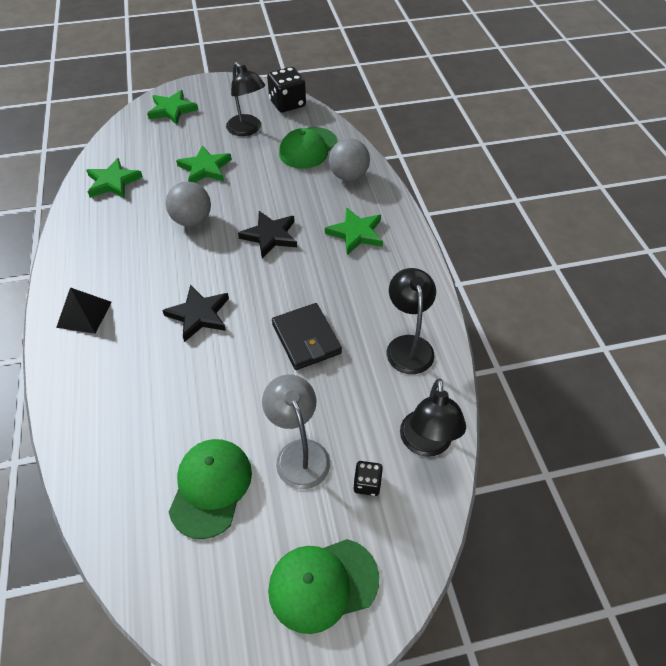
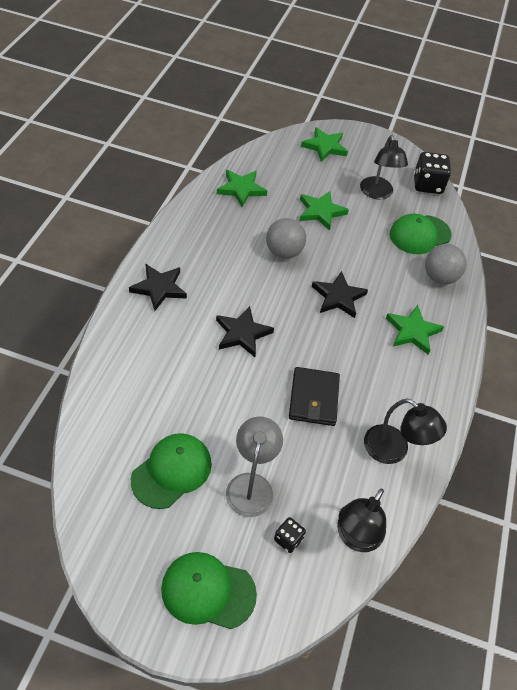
camera: 25 degrees right, 0 degrees up
(84, 314) = (159, 288): black pyramid -> black star
(408, 345) = (394, 450): black lamp -> black lamp turned 105 degrees clockwise

